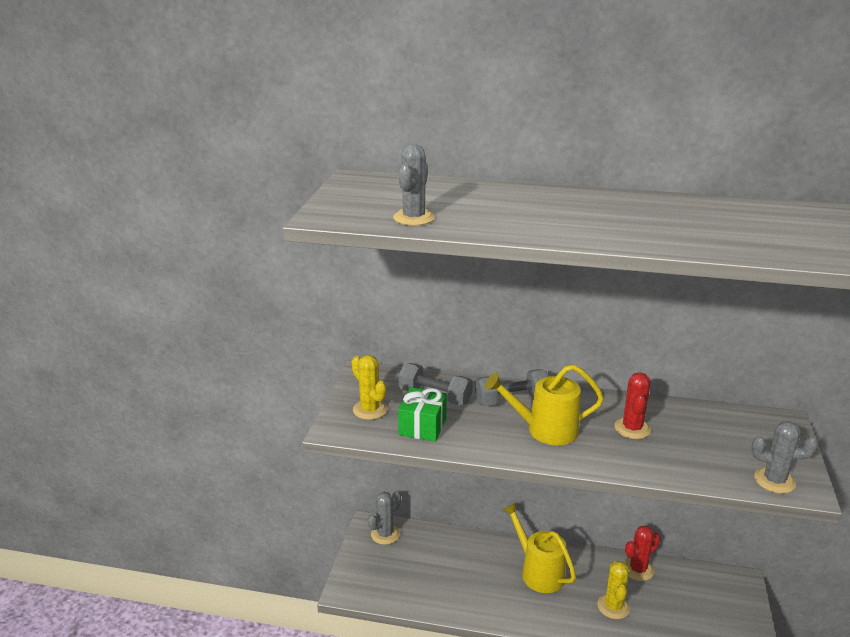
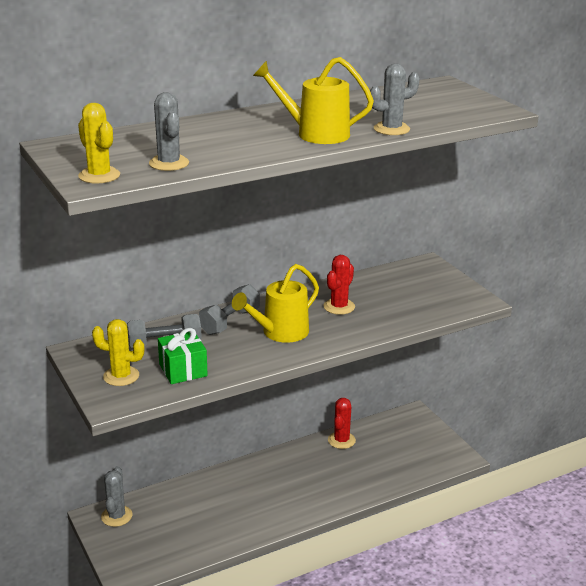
camera: 40 degrees left, 0 degrees up
(538, 571) = (271, 479): yellow watering can -> yellow watering can (315, 134)
(613, 606) = (347, 474): yellow cactus -> yellow cactus (99, 176)
(632, 428) = (339, 307): red cactus -> red cactus turned 60 degrees clockwise
(774, 481) = (459, 303): grey cactus -> grey cactus (391, 129)

